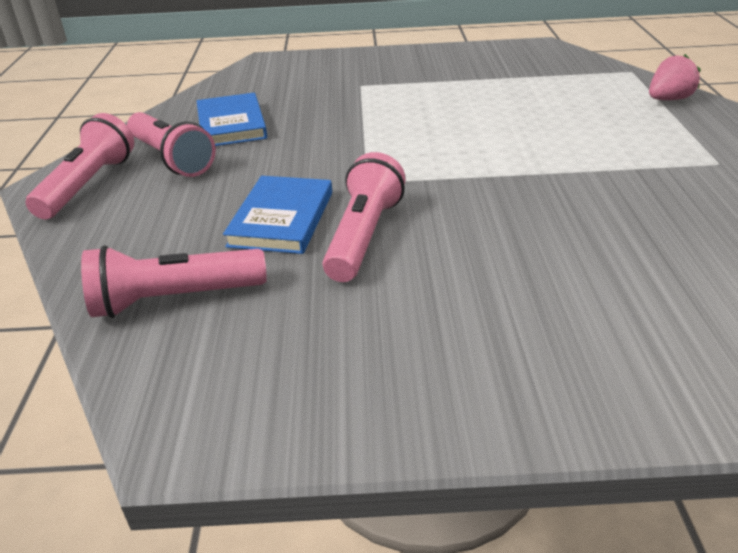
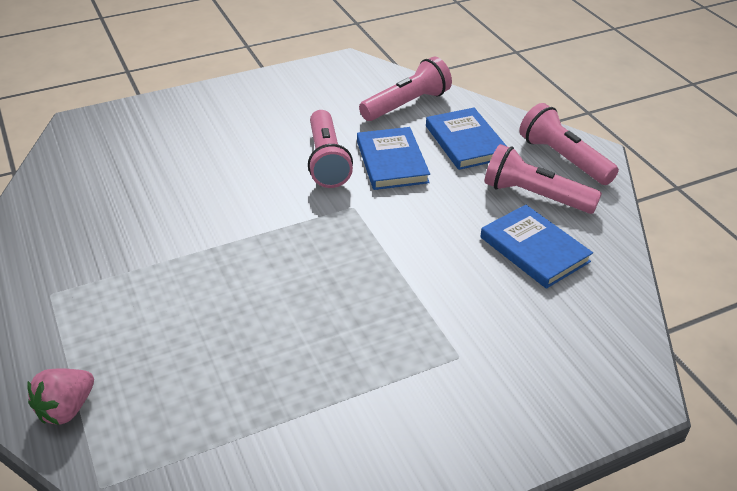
camera: 155 degrees right, 5 degrees up
(88, 185) = (563, 159): pink flashlight -> pink flashlight turned 150 degrees clockwise
(165, 224) = (465, 142): none -> blue book

